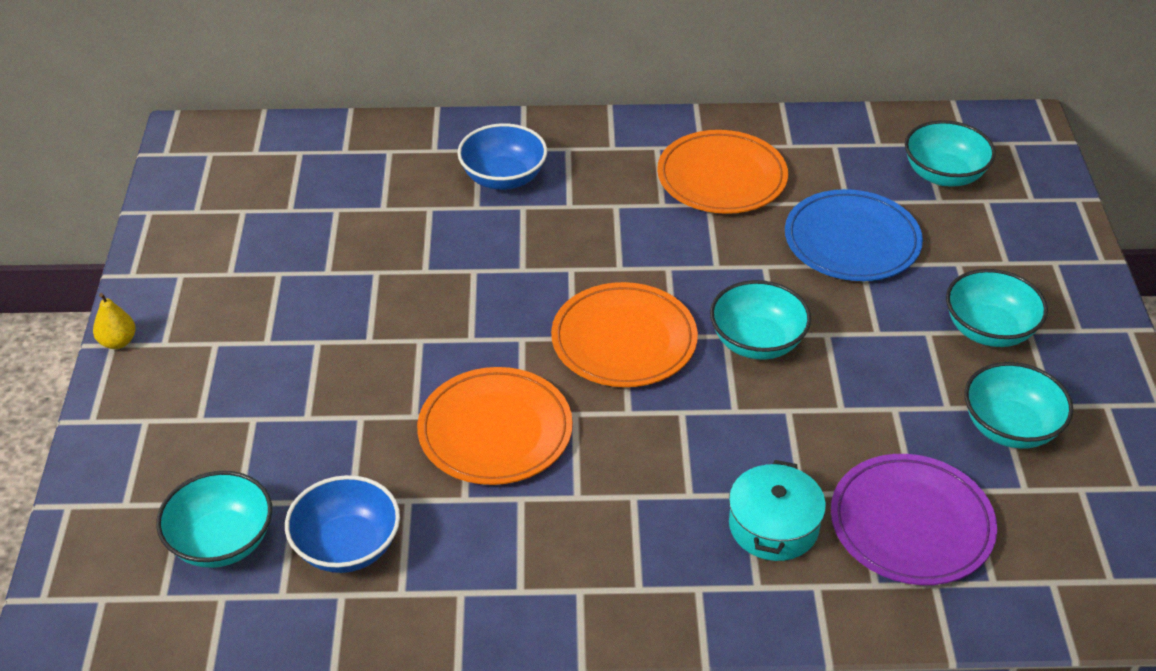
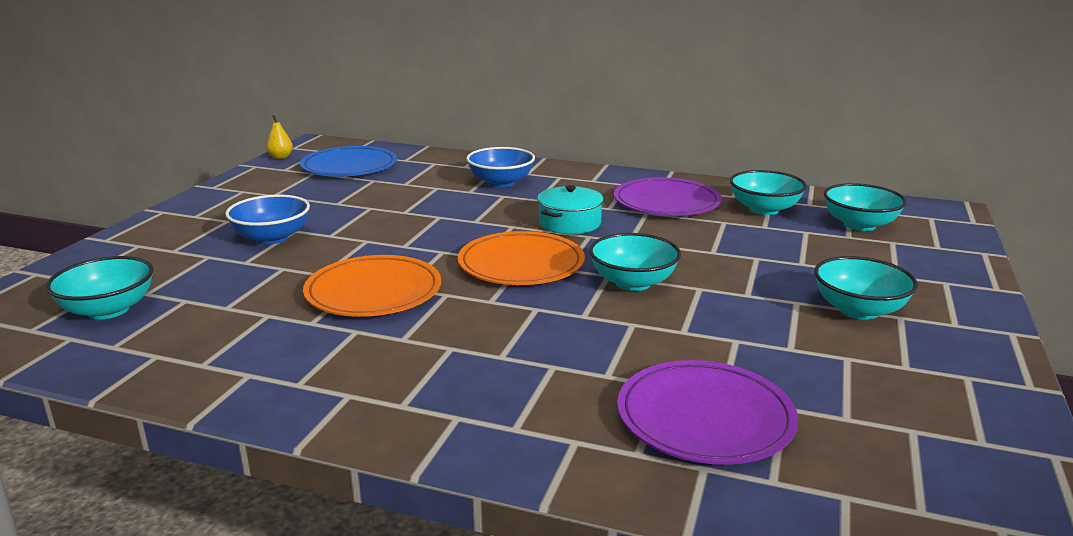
camera: 20 degrees right, 20 degrees down
(118, 342) = (167, 211): yellow pear -> yellow pear (280, 157)
(347, 546) = (192, 330): blue bowl -> blue bowl (272, 238)
(722, 177) = (666, 202): orange plate -> purple plate
(773, 526) = (563, 391): turquoise pot -> turquoise pot (569, 223)
(852, 241) = (755, 245): blue plate -> blue plate (349, 167)
(1010, 428) = (850, 373): turquoise bowl -> turquoise bowl (764, 209)

